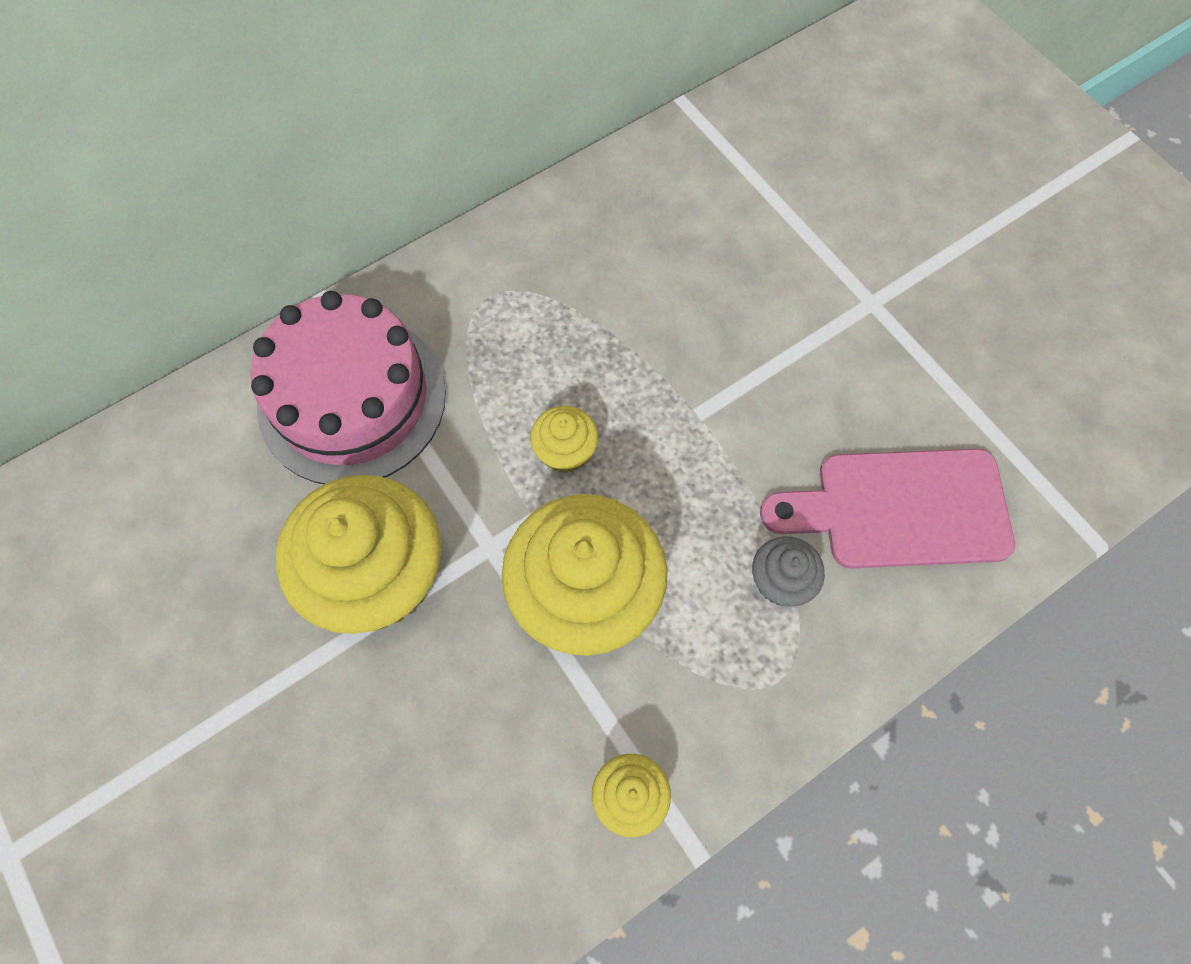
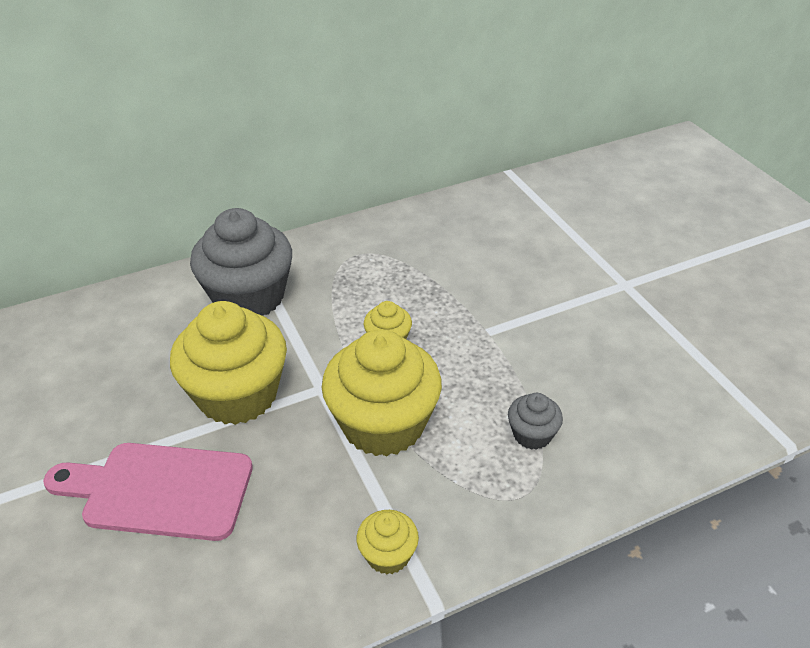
camera: 10 degrees right, 25 degrees down
(352, 399) = (249, 297): pink cake -> grey cupcake
(900, 509) = (631, 403): pink cutting board -> pink cutting board (159, 490)

